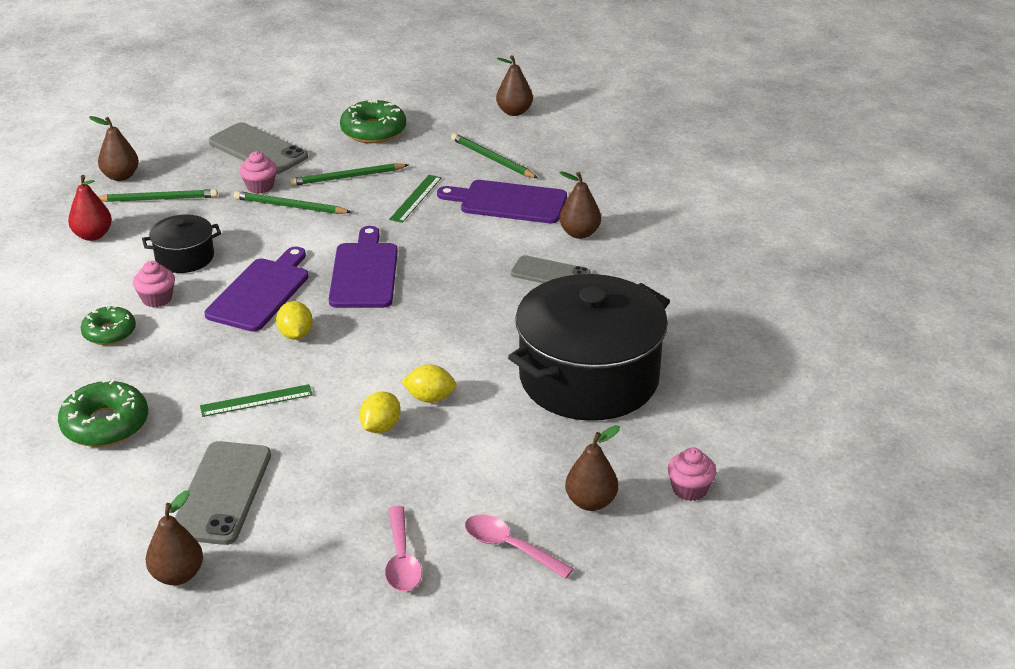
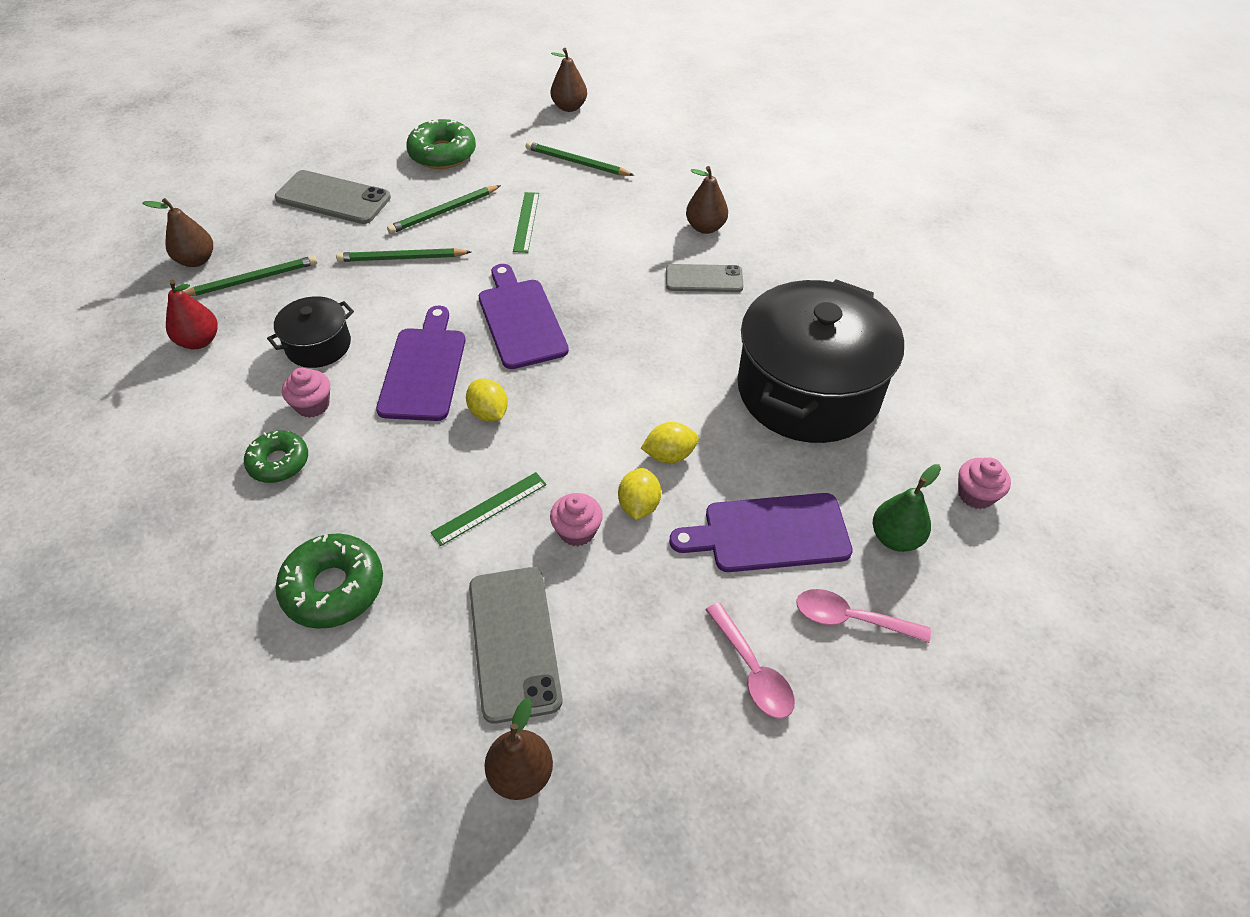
camera: 20 degrees left, 15 degrees up
(260, 186) = (357, 241): pink cupcake -> pink cupcake (577, 531)
(508, 202) = (619, 207): purple cutting board -> purple cutting board (769, 533)
(591, 502) = (895, 538): brown pear -> green pear

